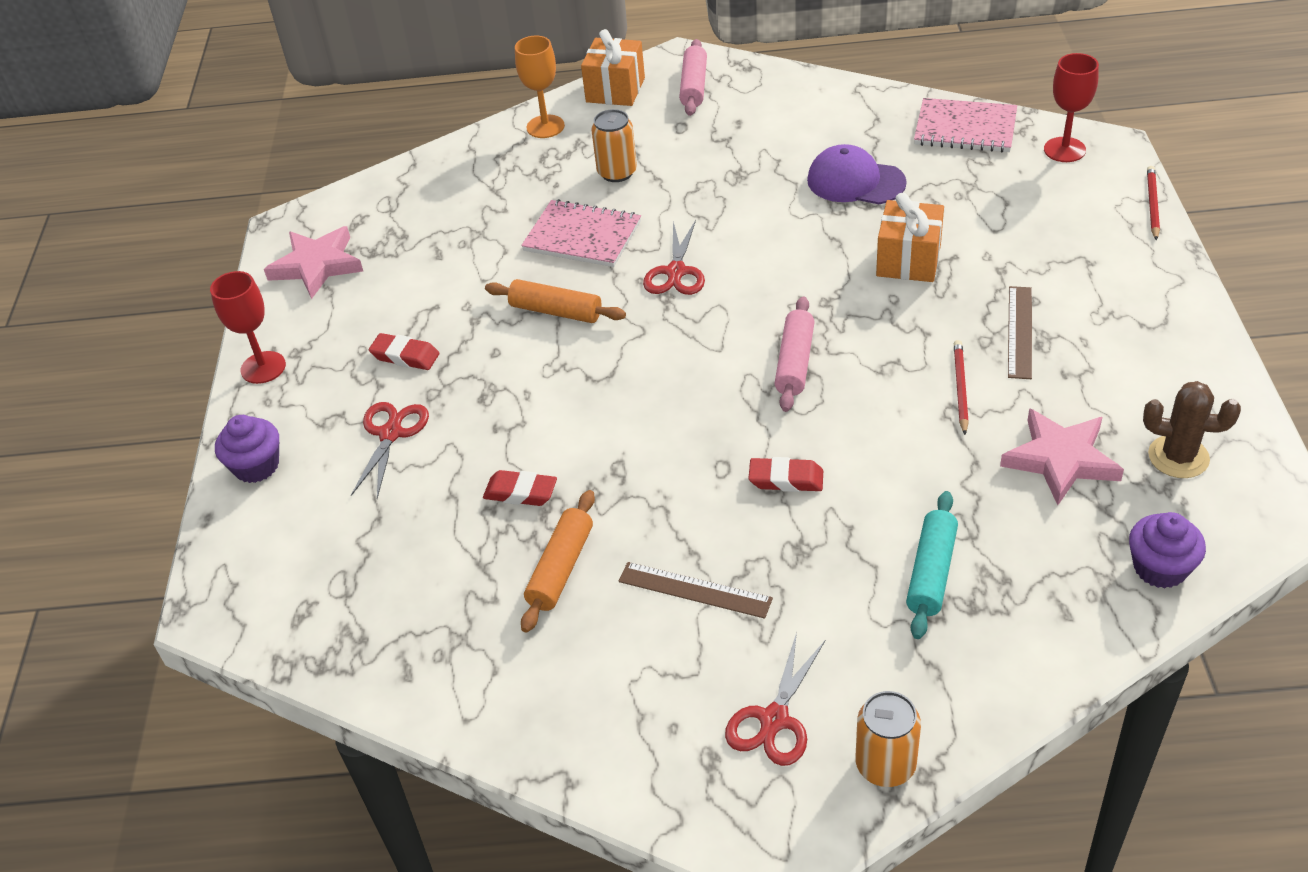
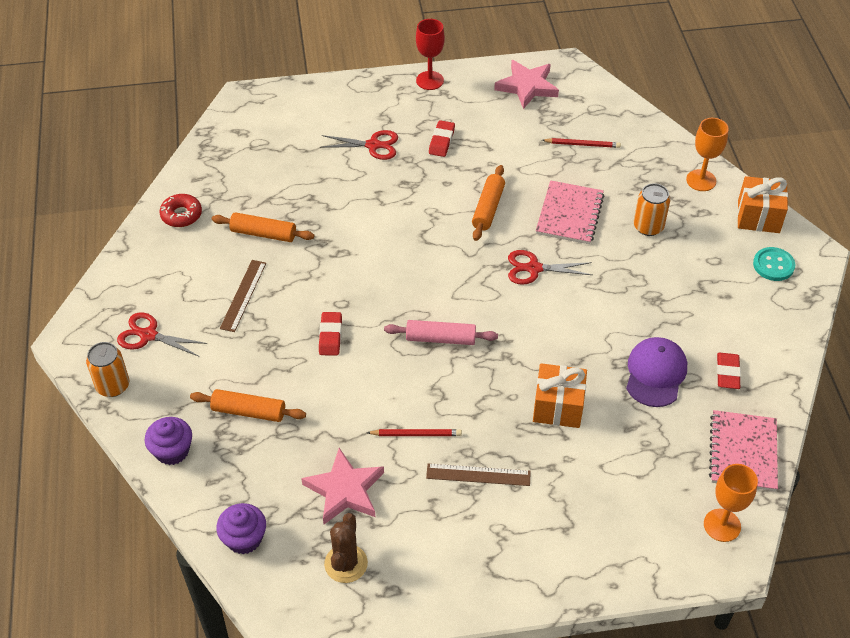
camera: 80 degrees right, 5 degrees up
(256, 466) = (348, 93): purple cupcake -> purple cupcake (172, 451)
(494, 690) = (181, 215): none -> red donut
(520, 492) = (323, 209): red eraser -> red eraser (727, 373)
(694, 86) = (773, 265): pink rolling pin -> turquoise button
(931, 572) = (249, 411): turquoise rolling pin -> orange rolling pin
(1064, 150) = (722, 525): red goblet -> orange goblet
(1152, 204) = (649, 585): red pencil -> red pencil (582, 144)

